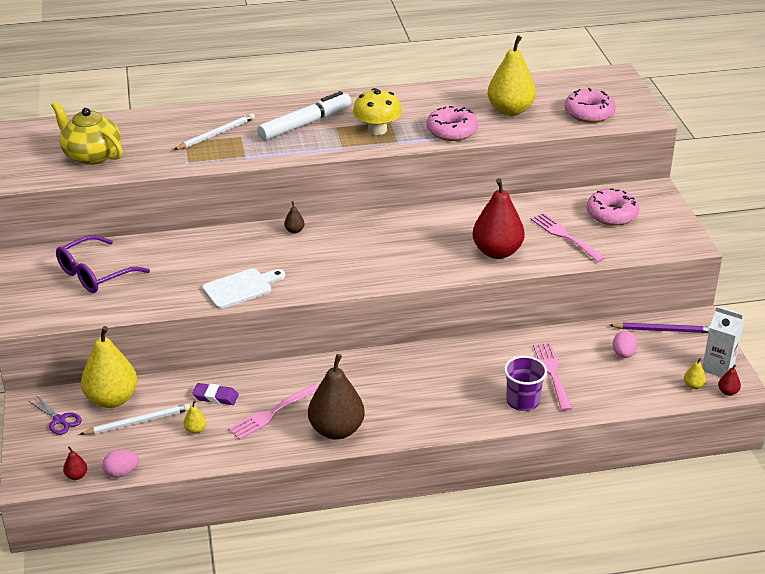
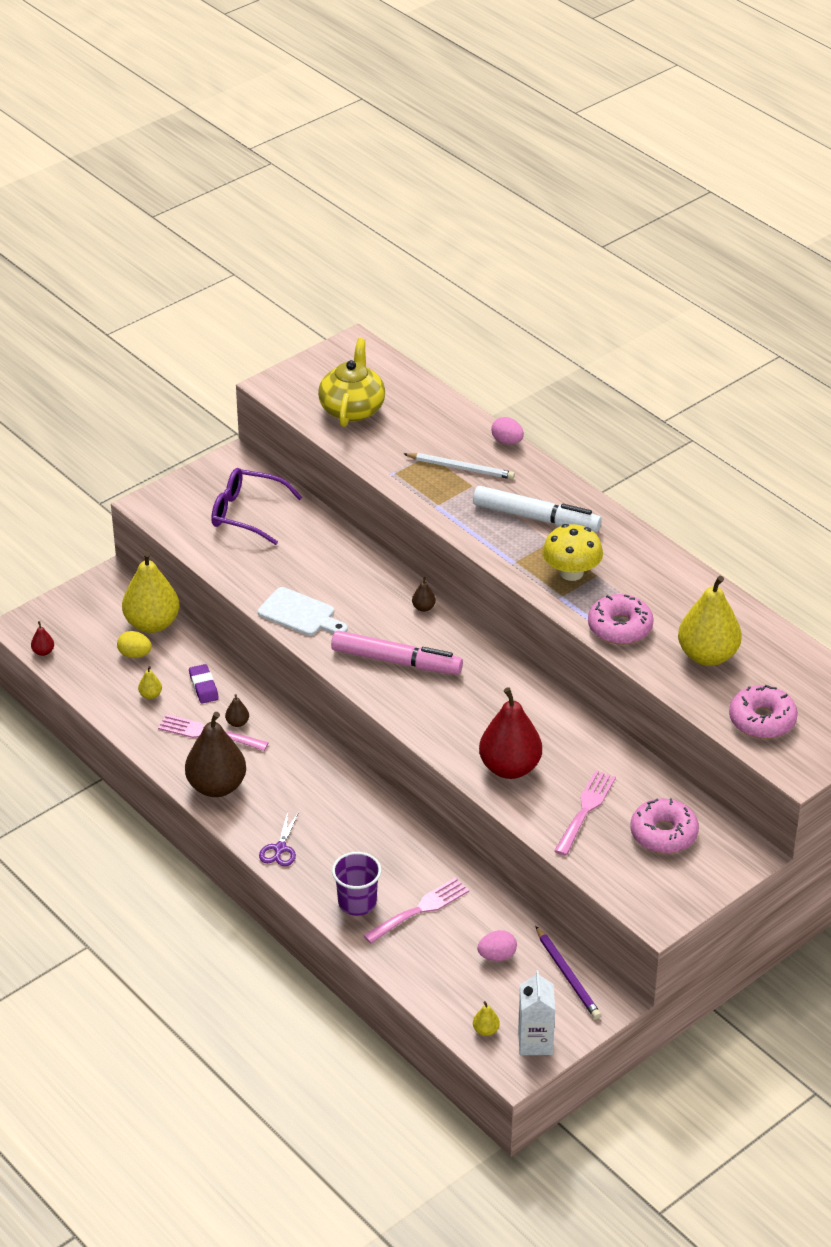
camera: 60 degrees right, 5 degrees up
(59, 420) = (103, 606): purple scissors -> purple scissors (280, 848)
(121, 472) = (65, 676): pink egg -> pink egg (507, 441)
(138, 422) = (135, 654): white pencil -> yellow egg
(274, 393) = (237, 723): none -> brown pear
(339, 262) = (396, 661): none -> pink marker
(727, 392) = (496, 1062): red pear -> none

